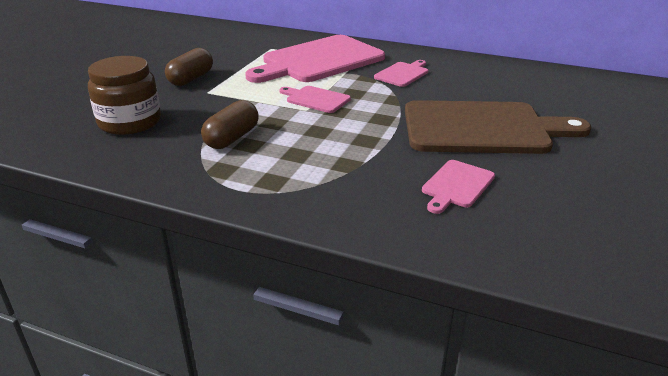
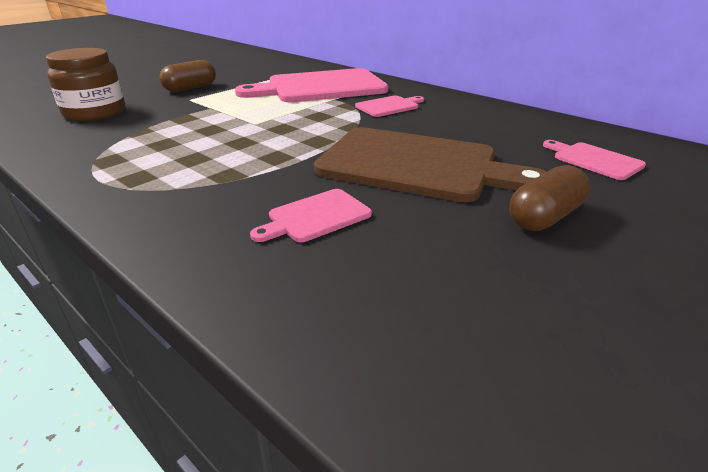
camera: 20 degrees right, 0 degrees up
(232, 138) = (156, 136): brown capsule -> brown capsule (545, 217)
(315, 99) = (275, 116): pink cutting board -> pink cutting board (594, 160)

